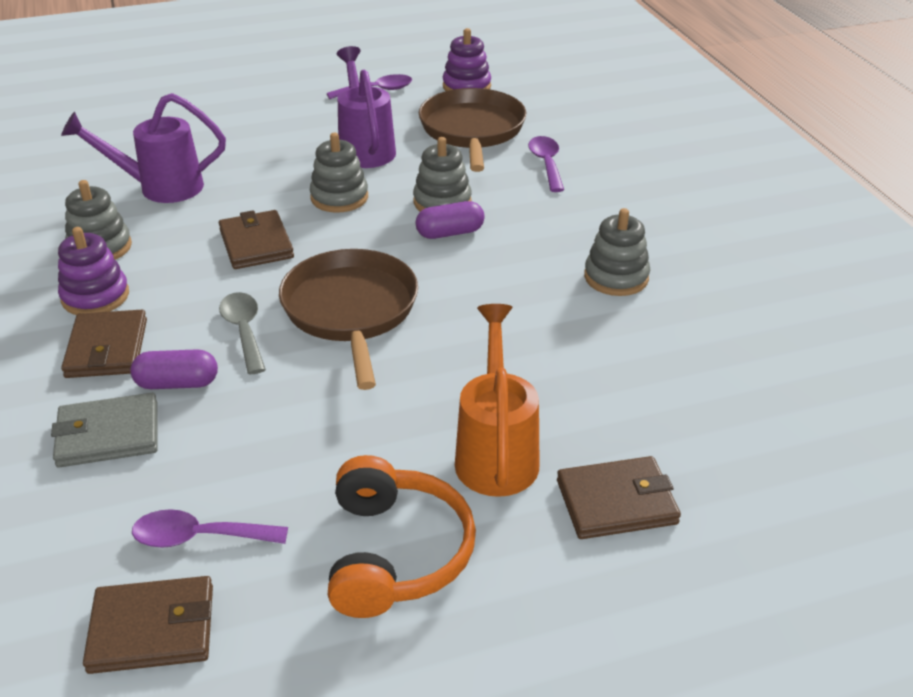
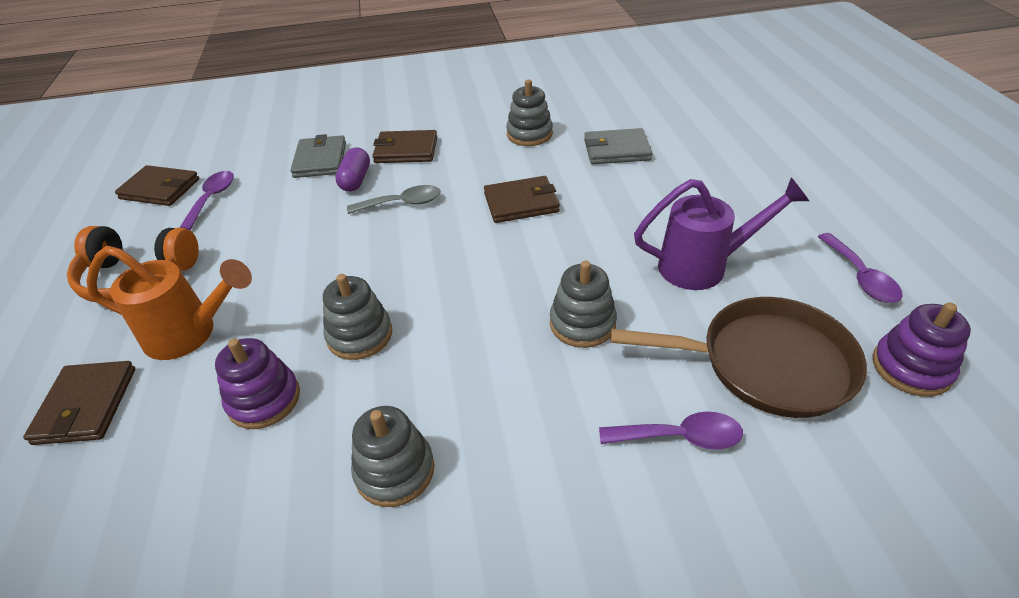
camera: 100 degrees right, 5 degrees up
(95, 296) = (467, 139): purple stacking toy -> purple stacking toy (264, 399)
(152, 629) = (160, 189): brown wallet -> brown wallet turned 75 degrees counterclockwise
(160, 188) = (616, 150): purple watering can -> grey wallet
(339, 197) = (596, 248): grey stacking toy -> grey stacking toy (360, 335)
(351, 310) = (407, 256): brown pan -> none
(450, 233) = (518, 326): purple capsule -> none

